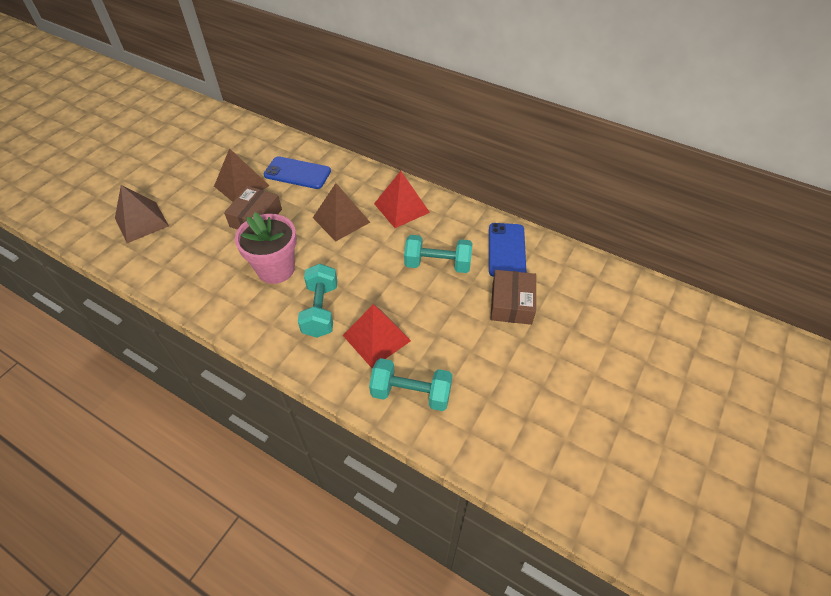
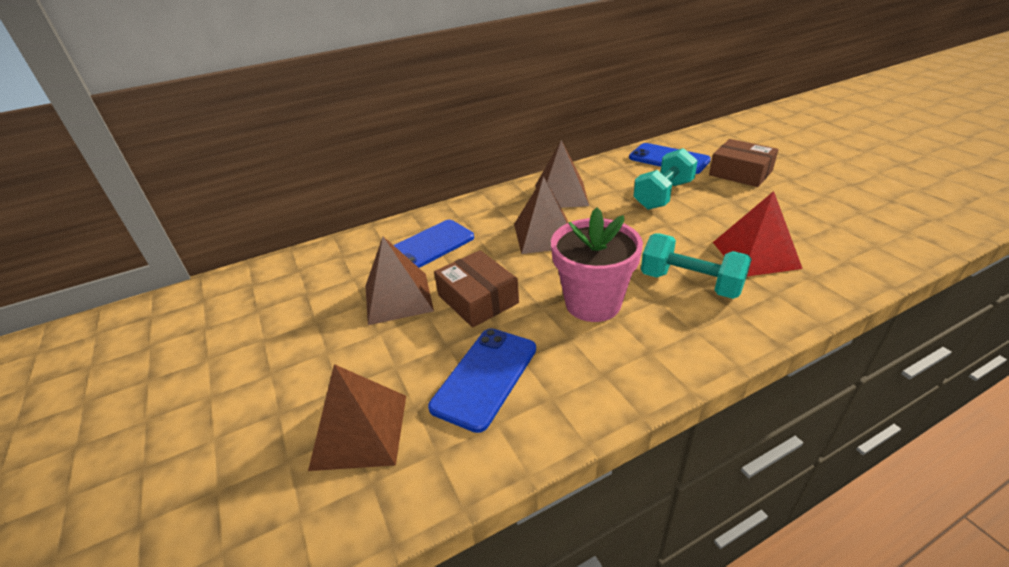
camera: 55 degrees left, 15 degrees down
(193, 248) = (485, 377): none -> blue phone
(401, 208) = (561, 195): red pyramid -> brown pyramid
(411, 393) = (847, 252): turquoise dumbbell -> none

